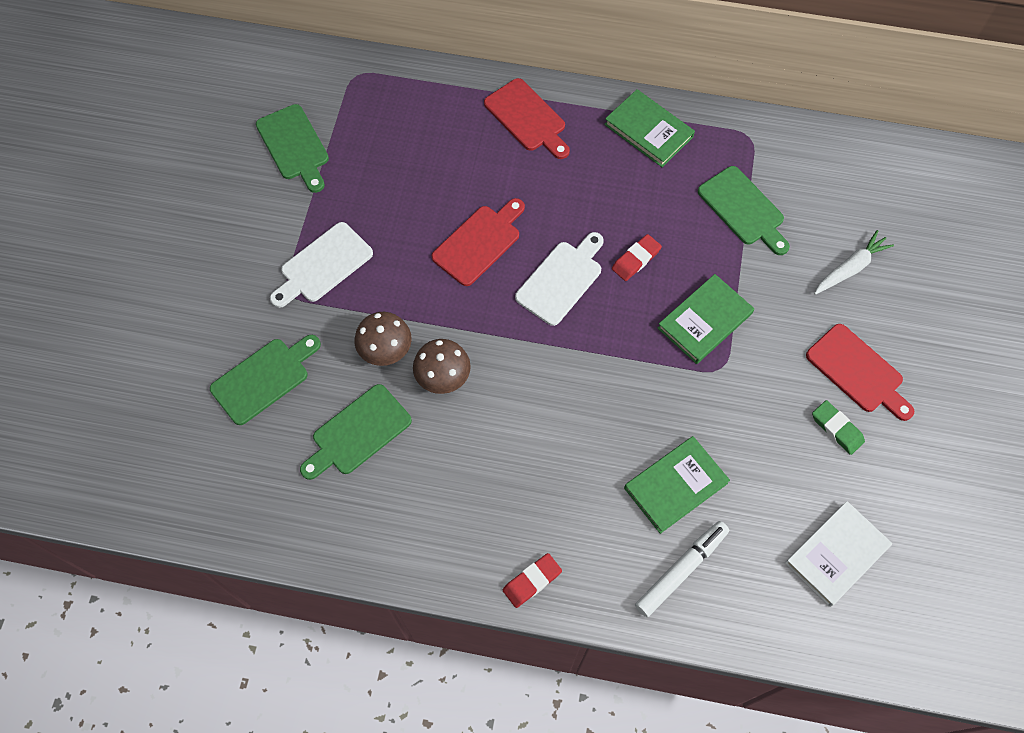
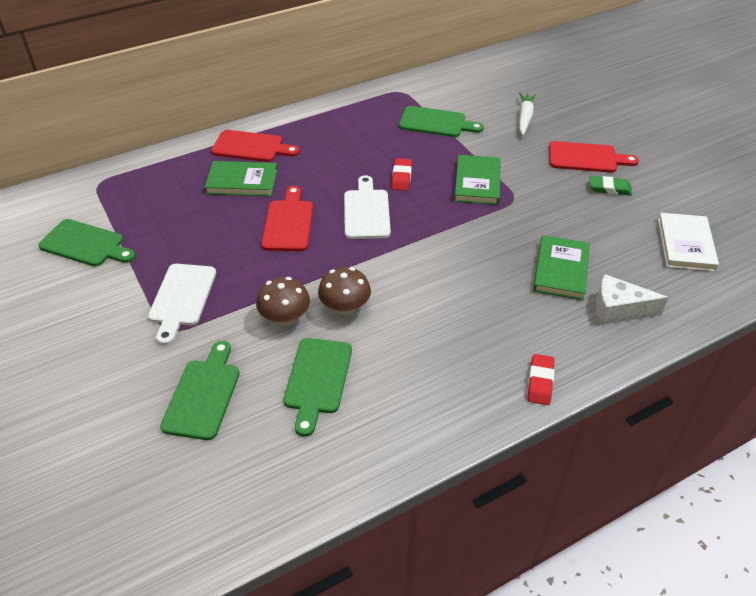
camera: 40 degrees left, 20 degrees down
(648, 131) = (337, 116): green book -> green book (242, 182)
(681, 570) = (618, 310): white marker -> white cheese

